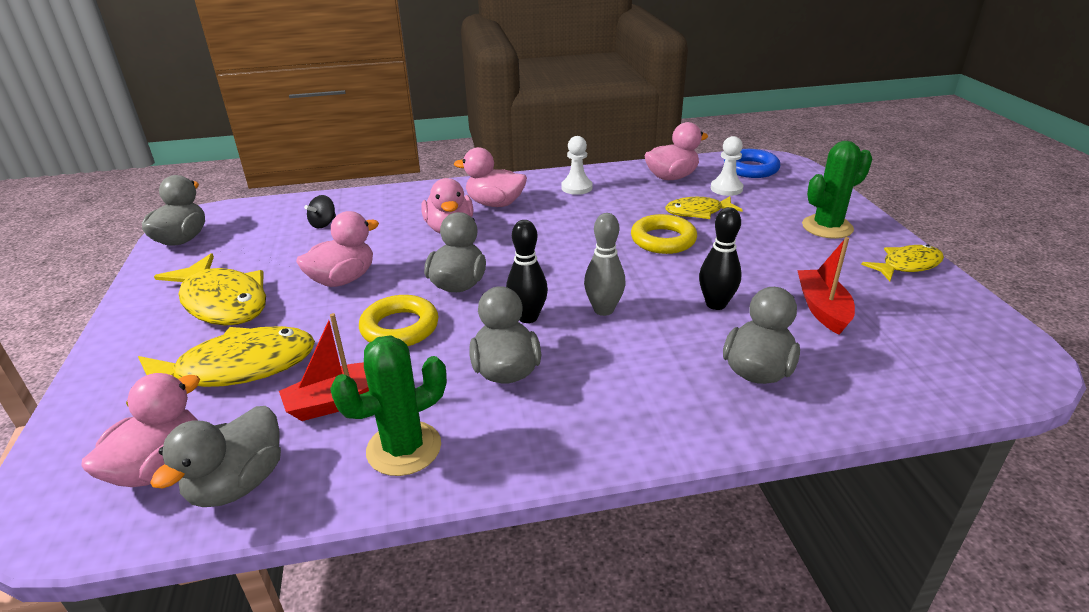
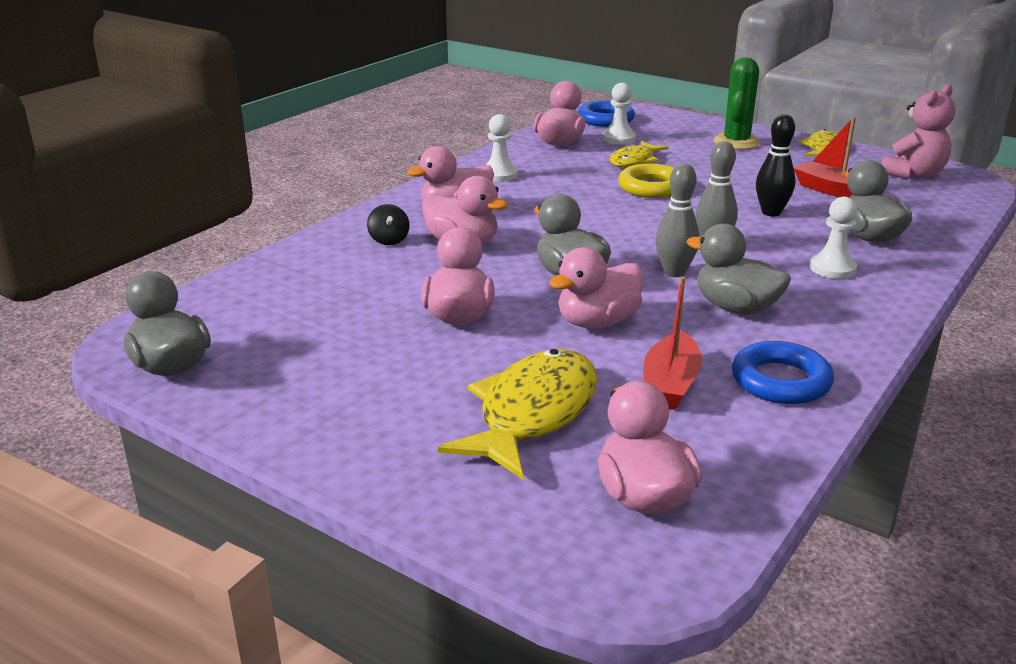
camera: 45 degrees left, 5 degrees down
(222, 302) = (380, 384): yellow fish -> none
(238, 484) = (727, 465): grey duck -> none
(323, 224) = (317, 287): black spinning top -> black spinning top (389, 240)
(400, 327) = (597, 322): yellow ring -> pink duck
(404, 448) = (780, 381): green cactus -> blue ring
(528, 317) = (674, 272): black bowling pin -> grey bowling pin
(656, 381) = (832, 268): none -> white pawn
(957, 331) = (913, 174): none -> pink teddy bear

